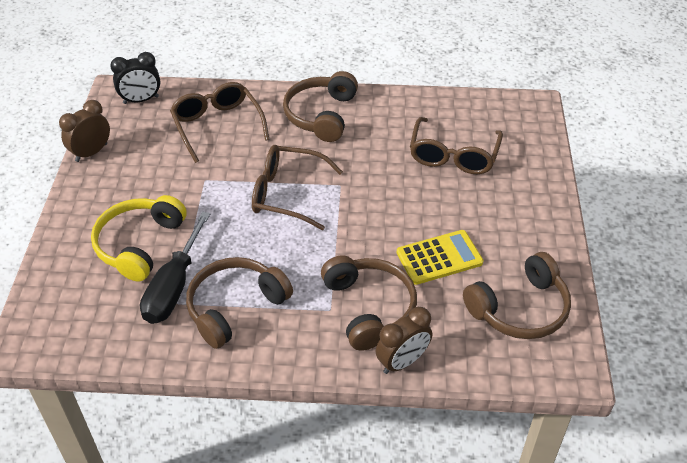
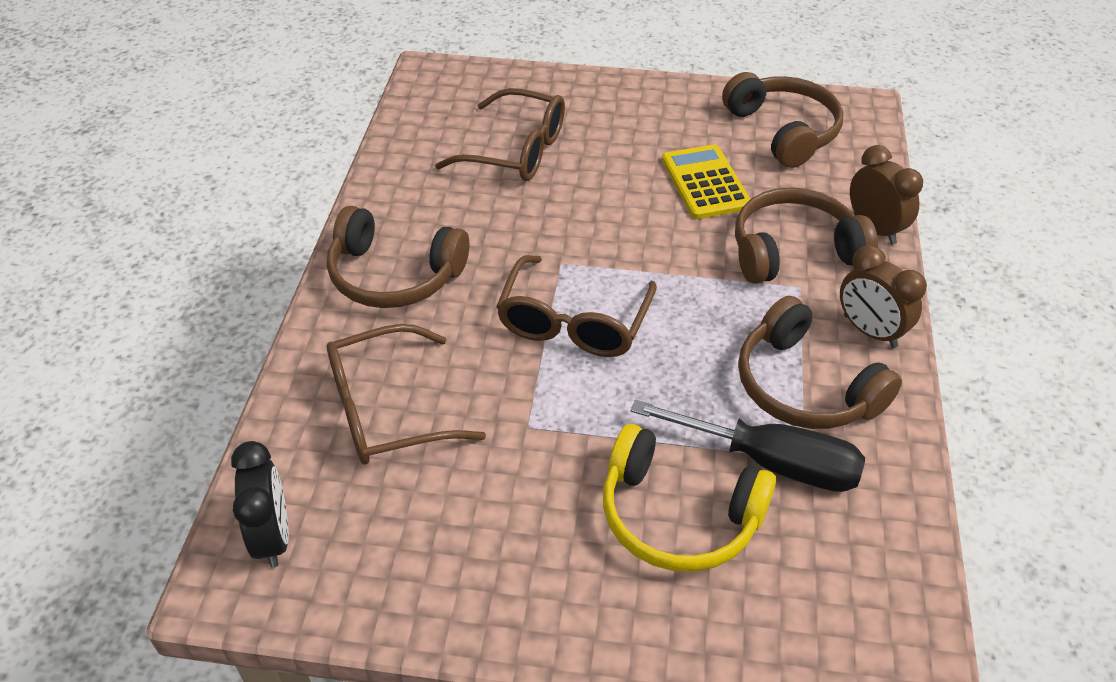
camera: 85 degrees left, 0 degrees up
(91, 152) = (421, 616): brown clock -> brown clock (869, 331)

